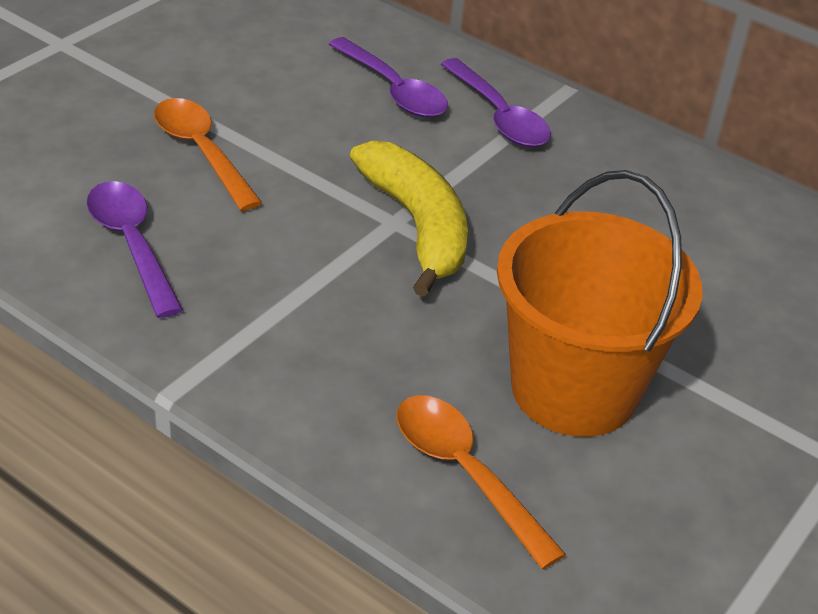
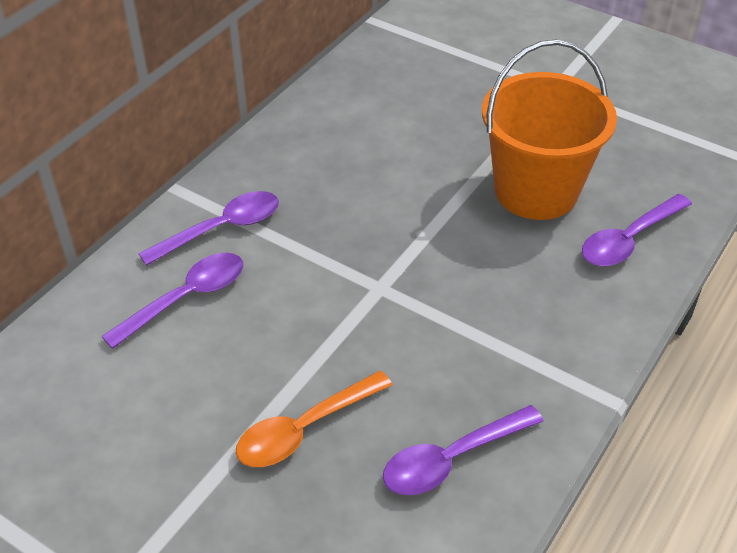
camera: 90 degrees left, 5 degrees up
(417, 226) = (384, 273): yellow banana -> none
(464, 473) = (629, 240): orange spoon -> purple spoon

